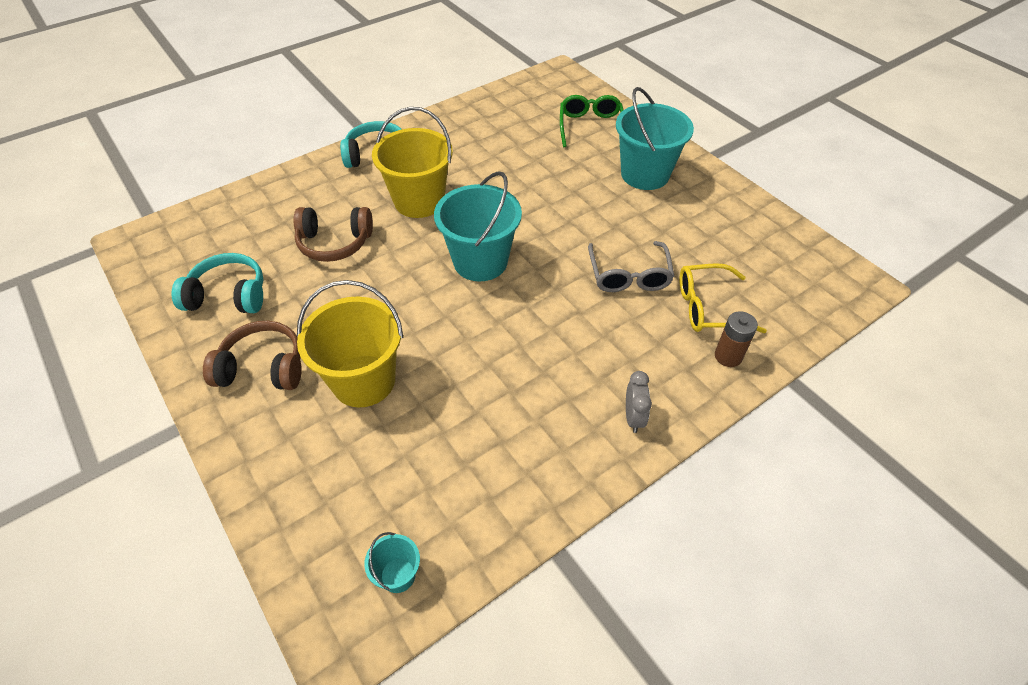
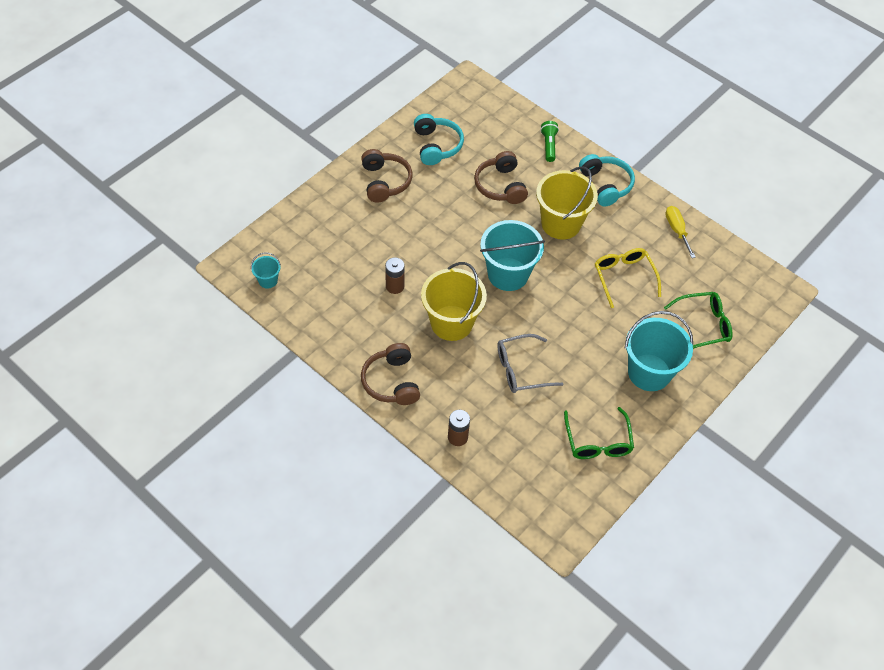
camera: 75 degrees right, 5 degrees up
(293, 188) = (549, 145): none -> green flashlight
(364, 380) = (387, 233): yellow bucket -> yellow bucket (451, 323)
(463, 119) = (677, 230): none -> yellow screwdriver
(465, 386) = (395, 286): none -> brown battery
(633, 417) = (391, 382): grey clock -> brown headphones
(708, 307) = (502, 424): yellow glasses -> yellow glasses (624, 277)
(733, 230) = (598, 442): none -> green glasses

